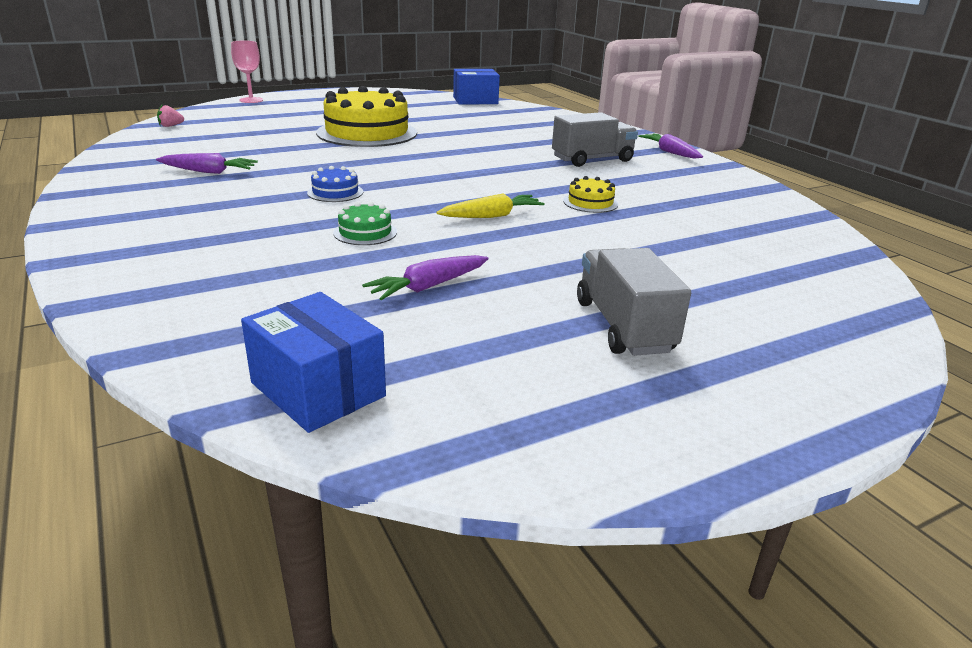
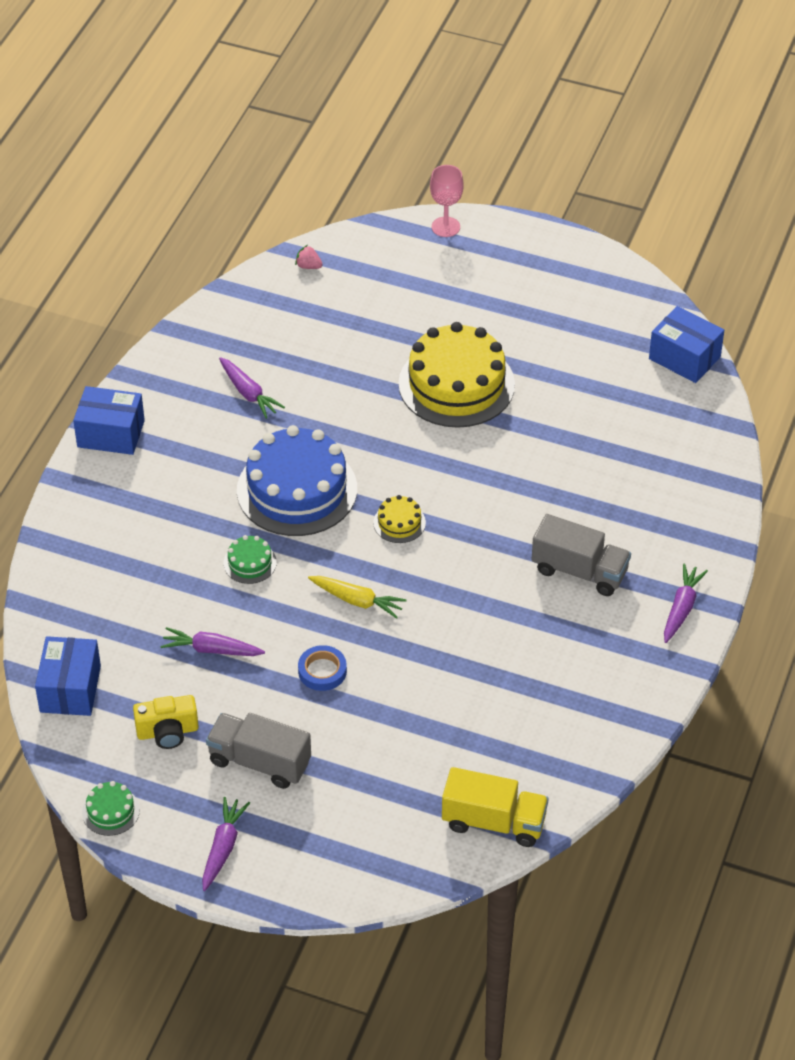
camera: 50 degrees right, 20 degrees up
(89, 222) = (111, 434): none -> blue box
(335, 192) = (297, 490): blue cake -> blue cake, size x2.33
(498, 357) = (167, 732): none -> yellow camera
(546, 254) = (322, 671): none -> blue tape
(575, 464) = (110, 811): none -> green cake
(590, 202) = (456, 634): yellow cake -> yellow cake (399, 523)
(623, 326) = (259, 762): grey truck -> grey truck turned 105 degrees counterclockwise
(741, 405) = (223, 848): none -> purple carrot
(833, 261) = (494, 822): none -> yellow truck

